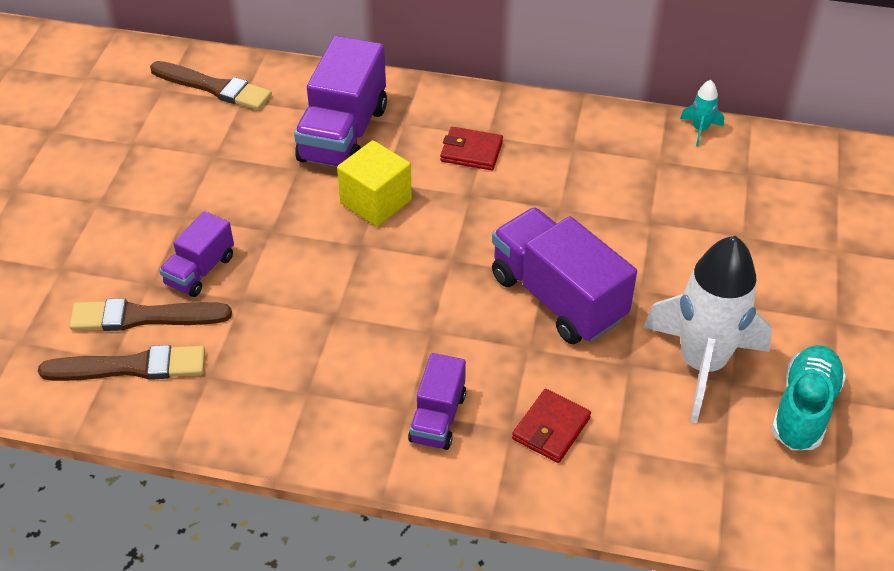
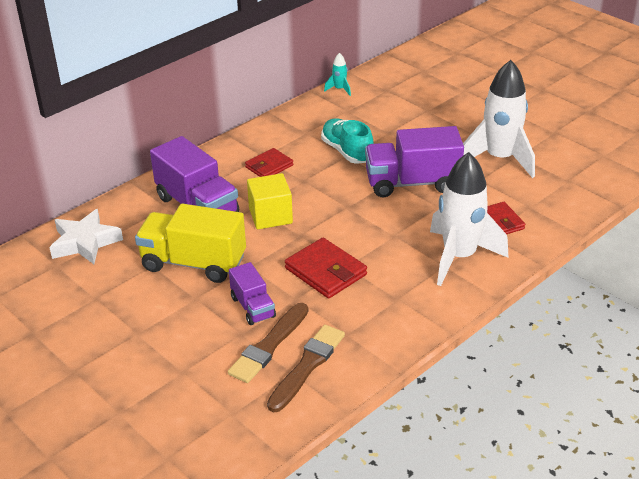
camera: 55 degrees left, 10 degrees down
(214, 87) = (85, 242): brown brush -> white star
(241, 184) = (193, 263): none -> yellow truck
(309, 301) = (326, 271): none -> red wallet
(438, 418) = (459, 257): purple truck -> white rocket
(804, 409) = (552, 143): turquoise shoe -> turquoise shoe (347, 151)

